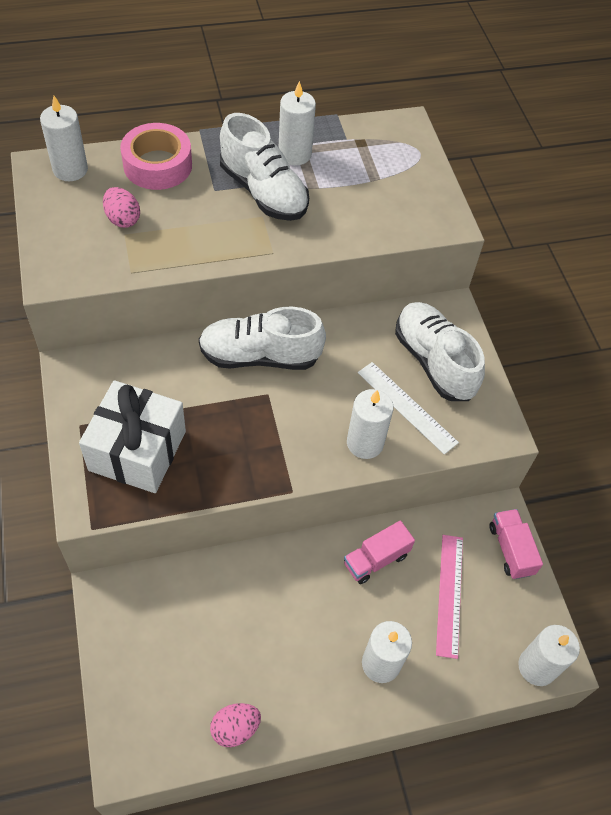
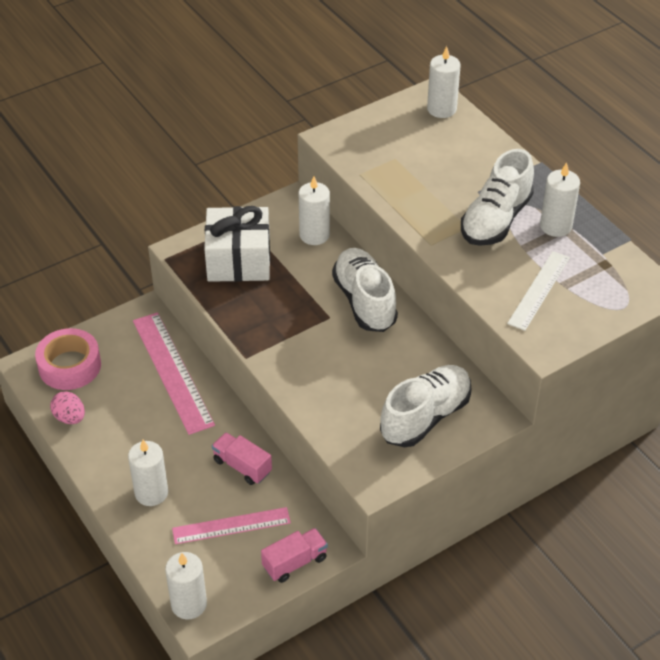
camera: 75 degrees right, 10 degrees down
(123, 219) = (410, 152): pink egg -> none
(157, 165) = (481, 152): pink tape -> pink tape (69, 366)
(213, 590) = (172, 372): none -> pink ruler
(365, 443) = (313, 390): white candle -> white candle (314, 235)
(407, 407) = (365, 409): white ruler -> white ruler (539, 290)

